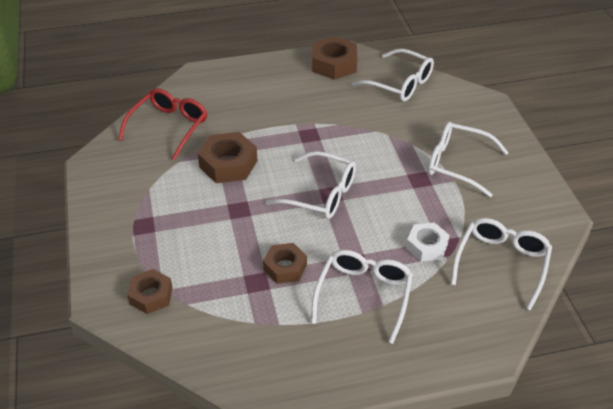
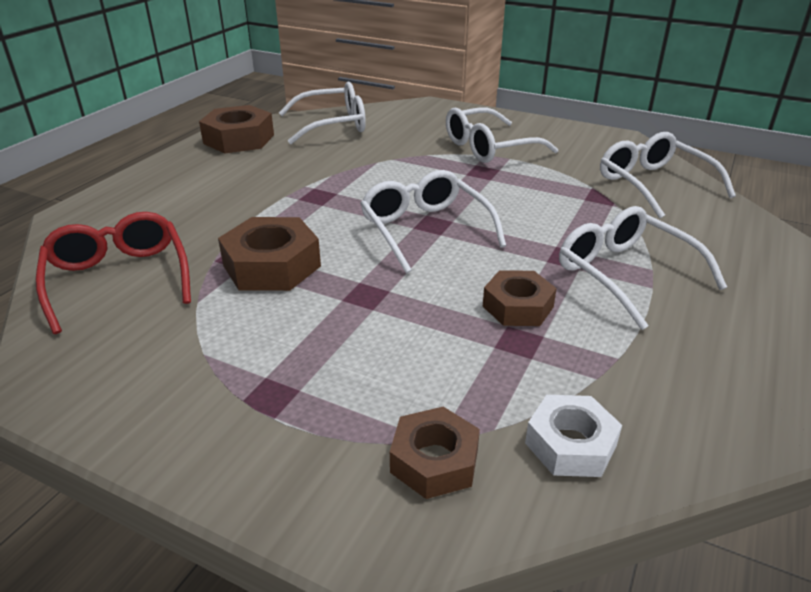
camera: 50 degrees left, 10 degrees down
(321, 194) = (425, 229): white glasses -> white glasses turned 90 degrees counterclockwise
(426, 246) = (587, 208): white nut -> white nut (570, 444)

